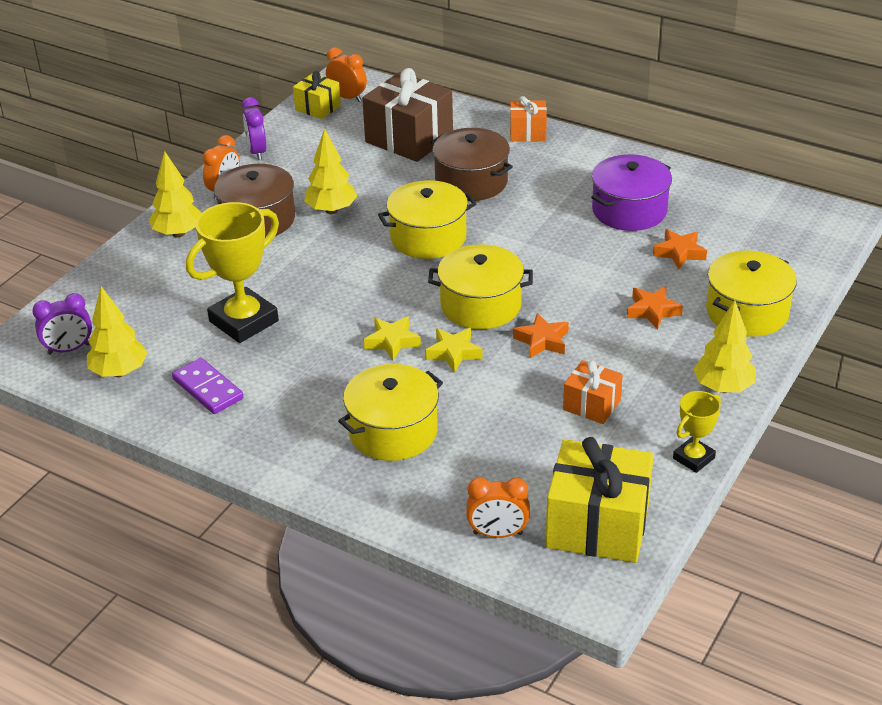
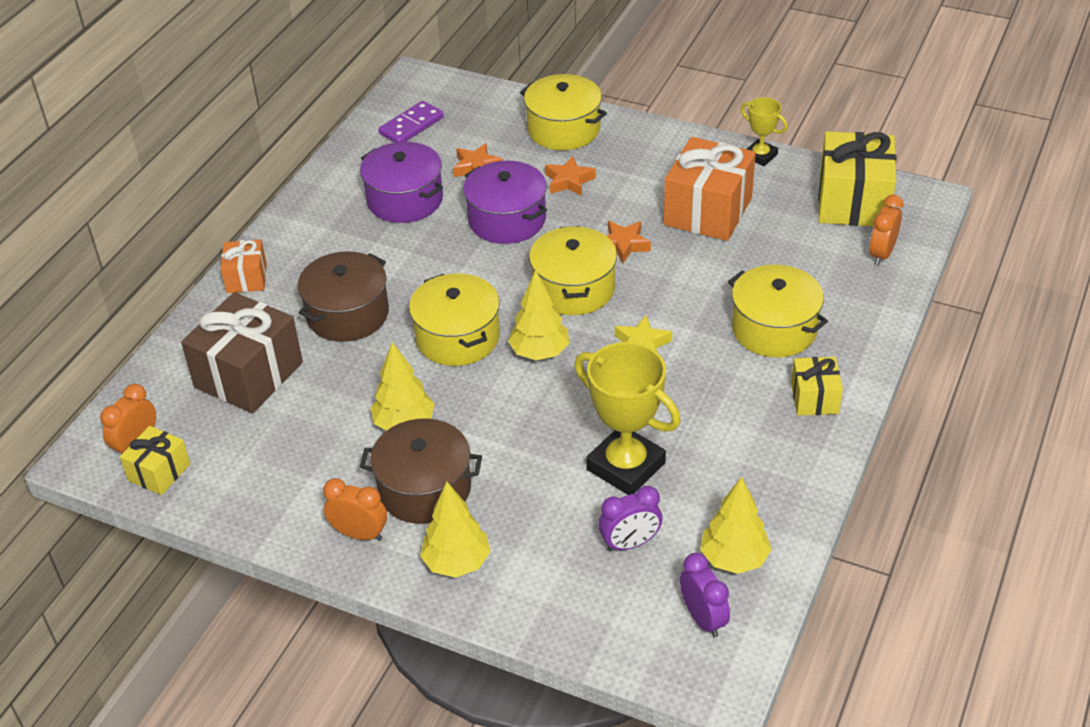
camera: 95 degrees left, 5 degrees up
(208, 389) = (745, 475): purple domino -> purple domino (411, 126)
(257, 152) = (266, 517): purple clock -> purple clock (630, 543)
(288, 446) = (814, 398): none -> yellow gift
(453, 353) = (652, 300): yellow star -> none
(497, 533) = (881, 254): orange clock -> orange clock turned 150 degrees counterclockwise
(591, 405) = (708, 211): orange gift -> orange gift, size x1.86
(592, 269) = (507, 220): none -> purple pot
(723, 388) = (669, 142): yellow tree -> yellow tree (540, 352)

